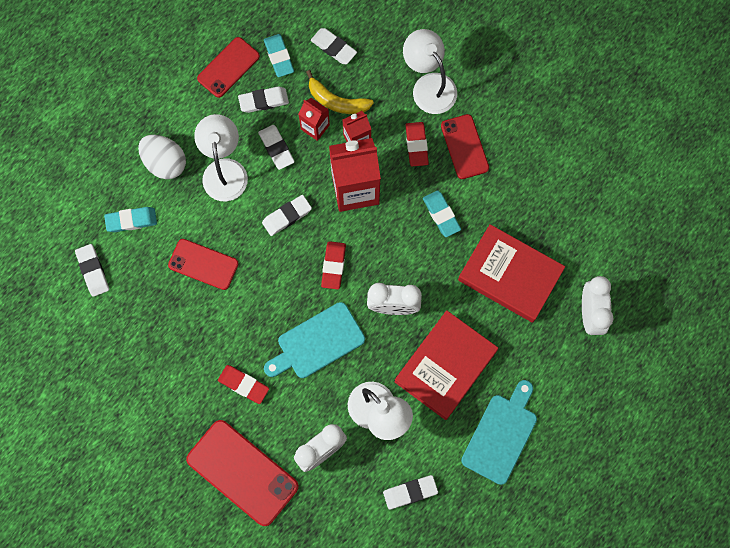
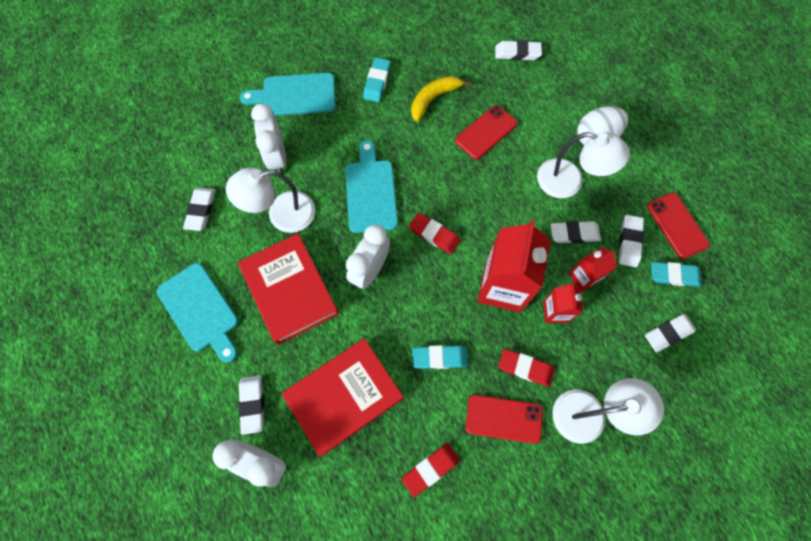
camera: 115 degrees right, 5 degrees down
(131, 220) = (550, 94): turquoise eraser -> turquoise eraser (377, 82)
(242, 472) = (295, 95): red phone -> turquoise cutting board
(243, 385) = (365, 122): red eraser -> red eraser (430, 469)
(287, 216) = (501, 215): white eraser -> white eraser (252, 404)
(336, 101) = (605, 310): yellow banana -> yellow banana (433, 99)

